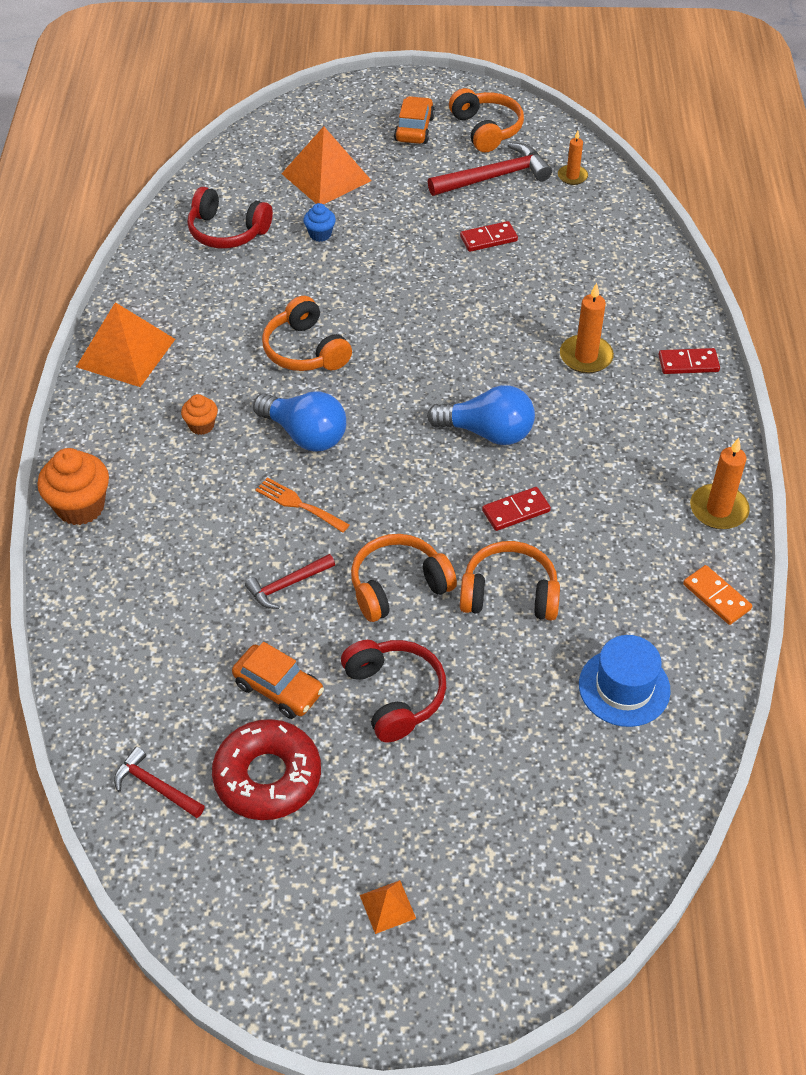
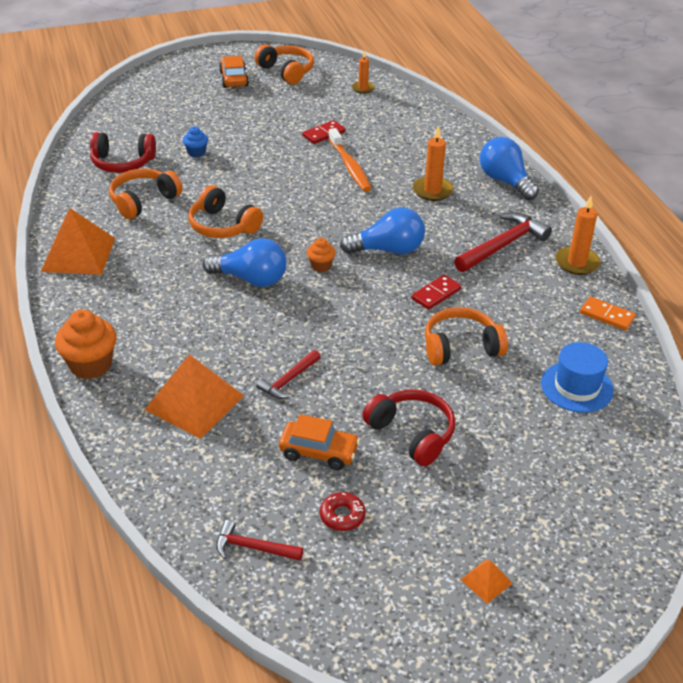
camera: 20 degrees left, 10 degrees down
(201, 425) = (165, 290): orange cupcake -> orange cupcake (321, 266)
(267, 776) = (342, 516): red donut -> red donut, size x0.49
(298, 504) = (269, 325): orange fork -> none
(326, 177) = (183, 117): orange pyramid -> orange pyramid (194, 402)
(398, 586) = (375, 361): orange headphones -> orange headphones (143, 201)
(494, 177) = (308, 97): red hammer -> red hammer (503, 245)
(498, 296) = (350, 166): none -> orange toothbrush
(688, 363) = (505, 181): red domino -> blue light bulb

